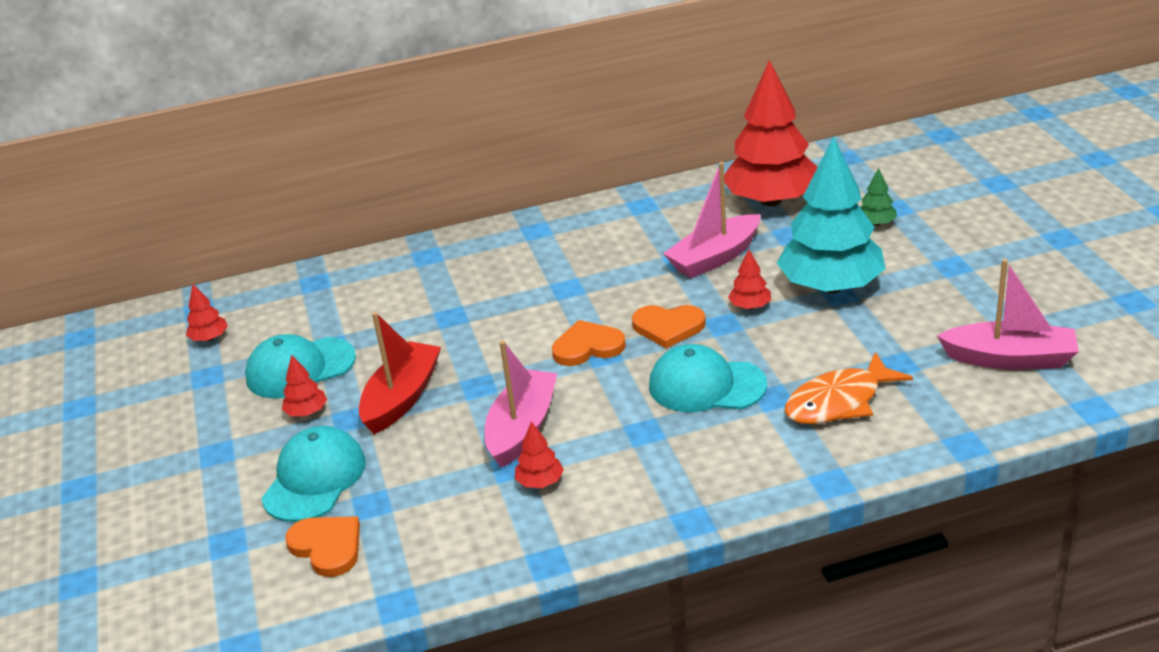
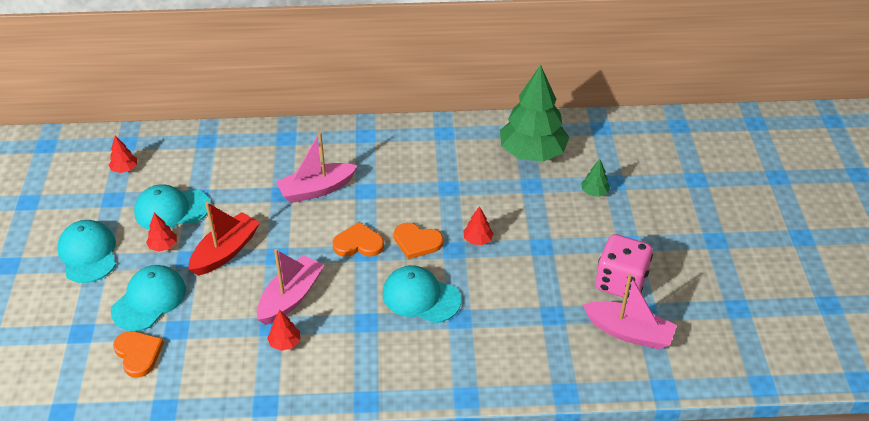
camera: 10 degrees right, 10 degrees up
(197, 446) = (88, 253): none -> turquoise cap
(715, 257) = (473, 192): pink boat -> pink boat (316, 189)
(771, 200) = (532, 152): red tree -> green tree
(831, 286) = (538, 238): turquoise tree -> none
(839, 402) = (500, 335): orange fish -> none
(967, 308) = (620, 282): none -> pink dice

